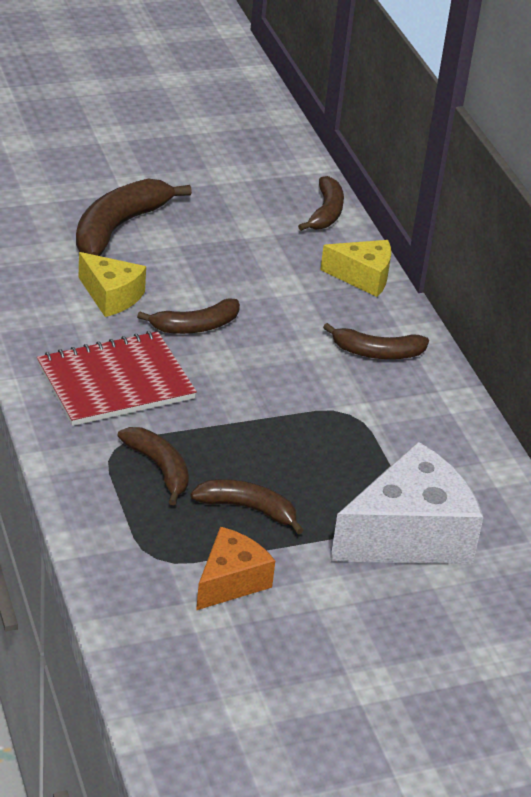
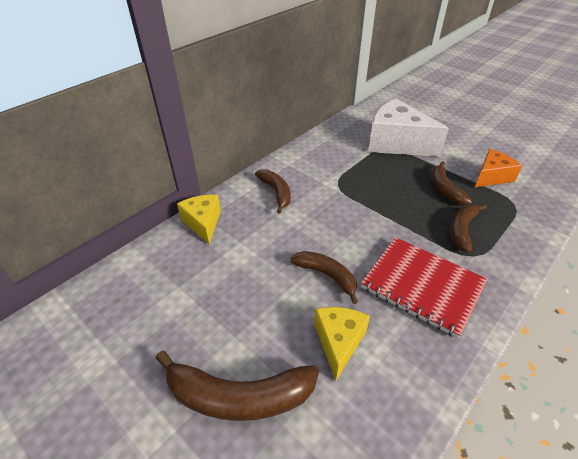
camera: 115 degrees left, 5 degrees up
(230, 581) = (491, 177): orange cheese -> orange cheese turned 135 degrees clockwise
(326, 212) = (129, 270): brown banana -> none

